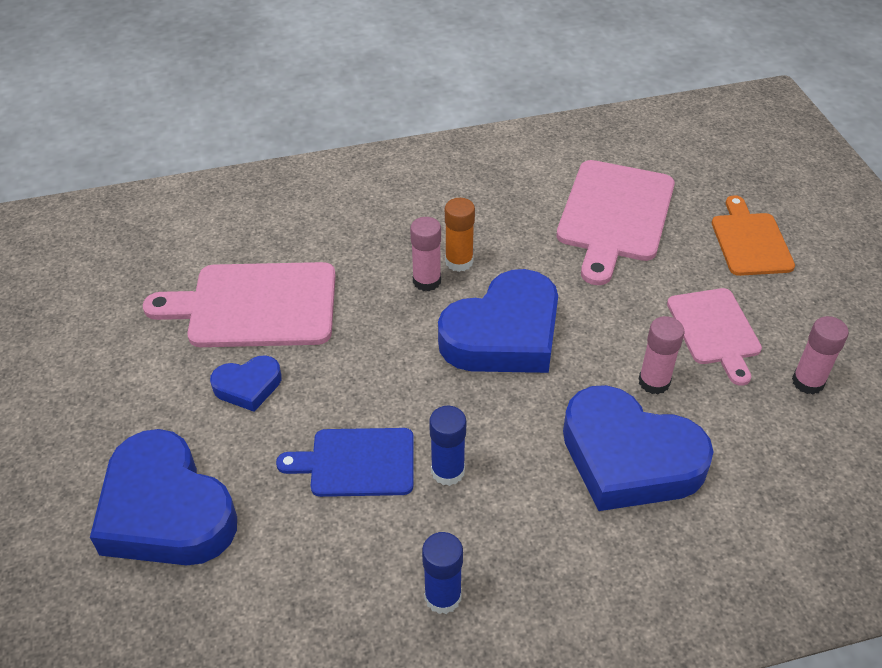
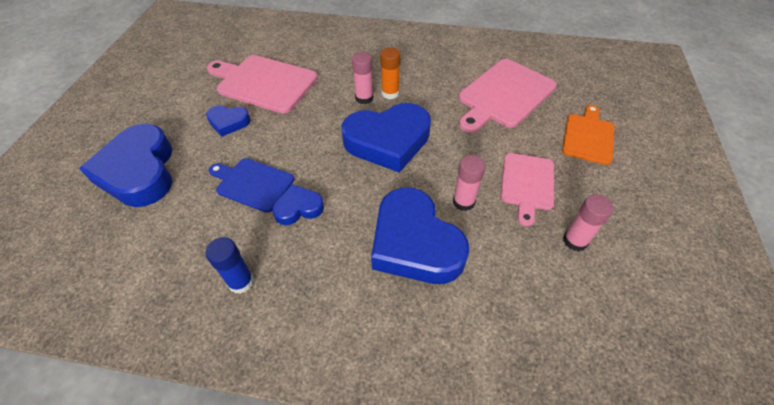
camera: 25 degrees right, 5 degrees up
(448, 471) = (298, 208): blue glue stick -> blue heart

